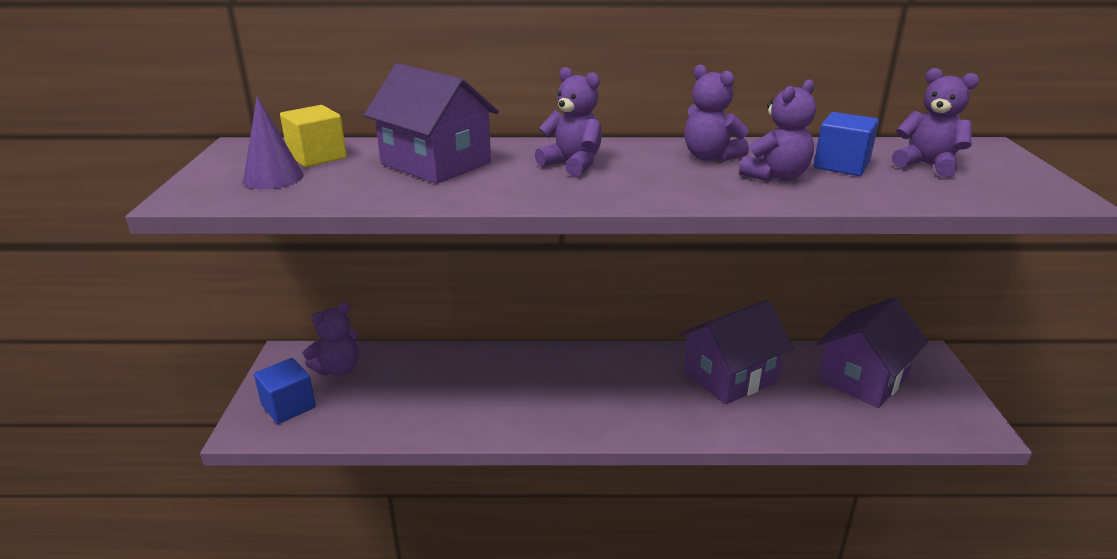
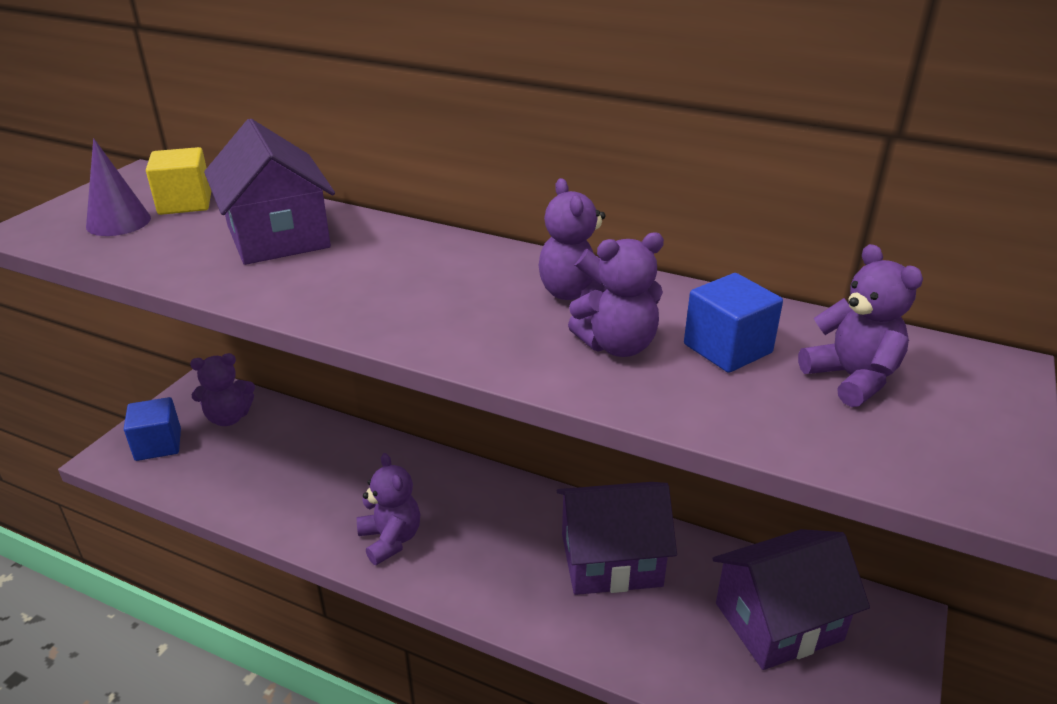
camera: 25 degrees right, 5 degrees up
(572, 164) = (409, 269): purple teddy bear -> purple teddy bear (390, 539)

